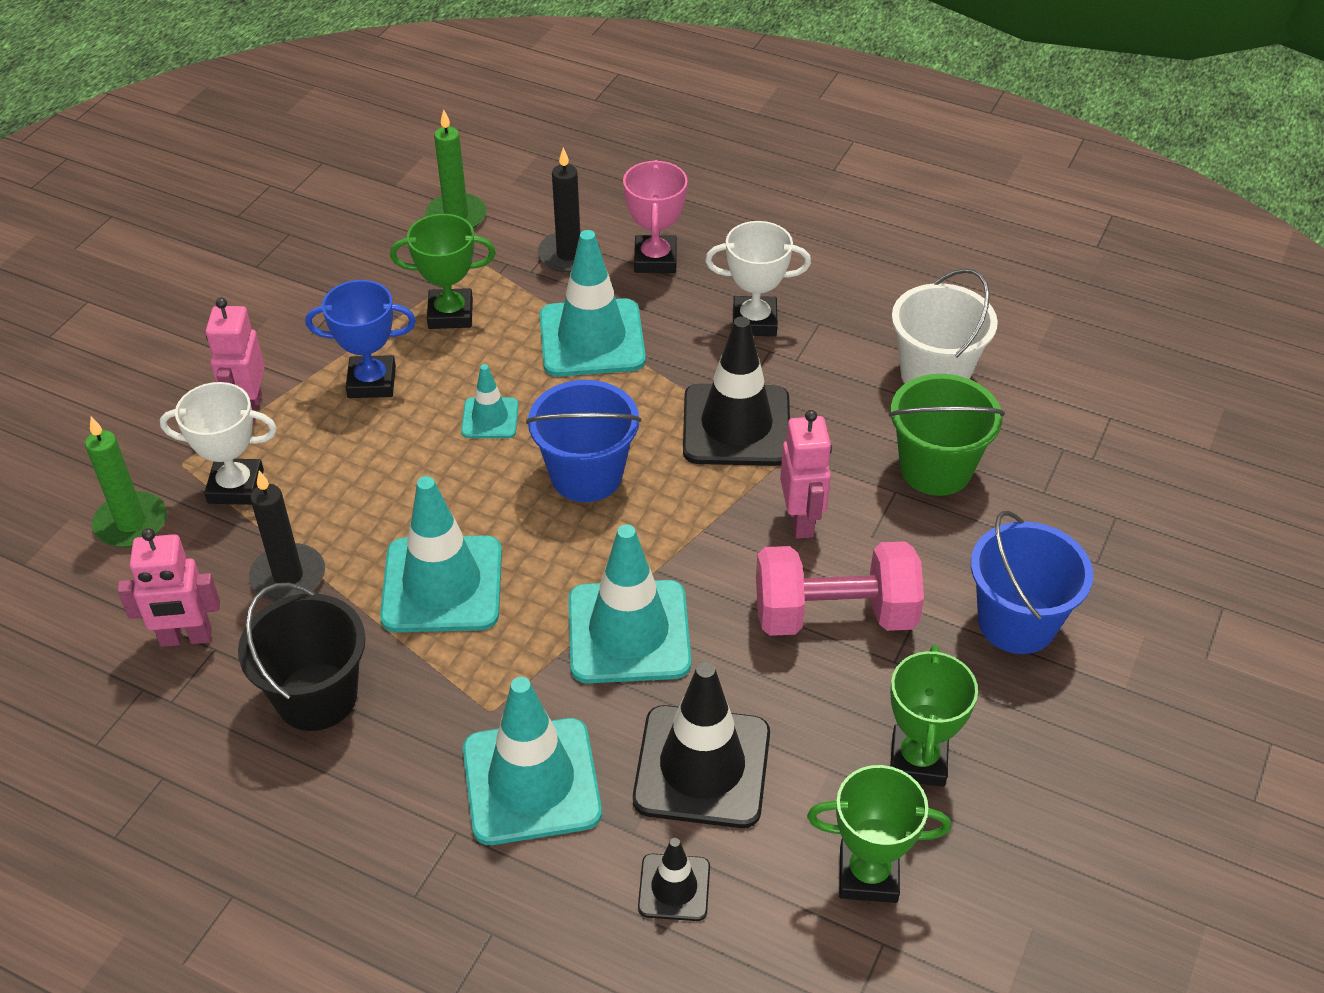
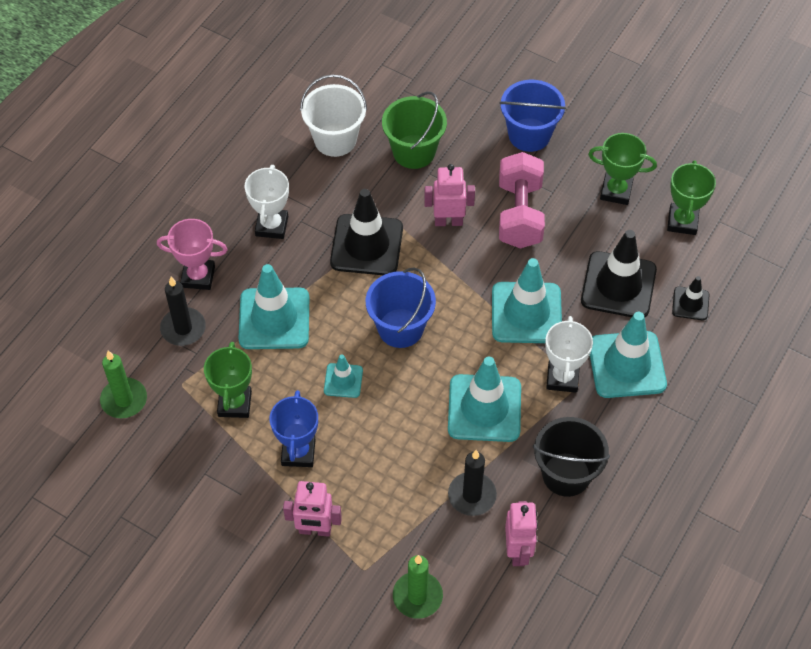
camera: 85 degrees left, 10 degrees up
(236, 487) = (390, 533): white trophy -> white trophy (562, 378)

